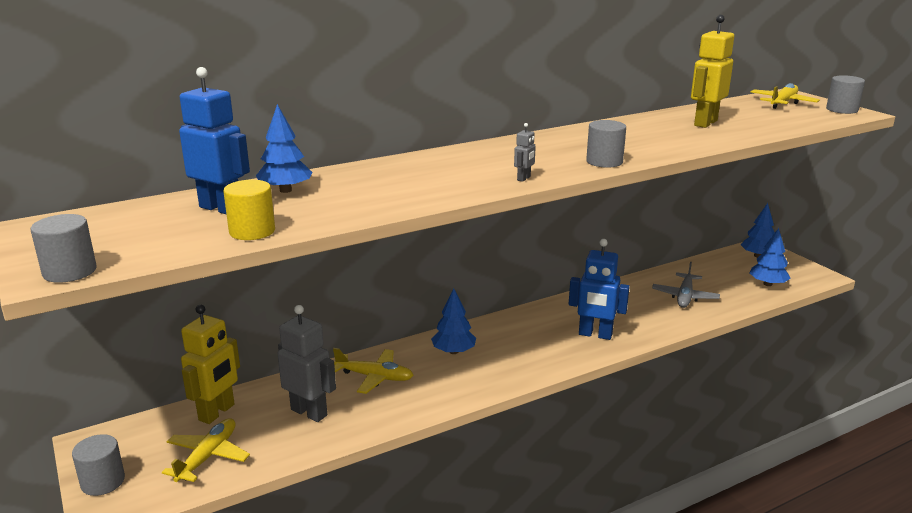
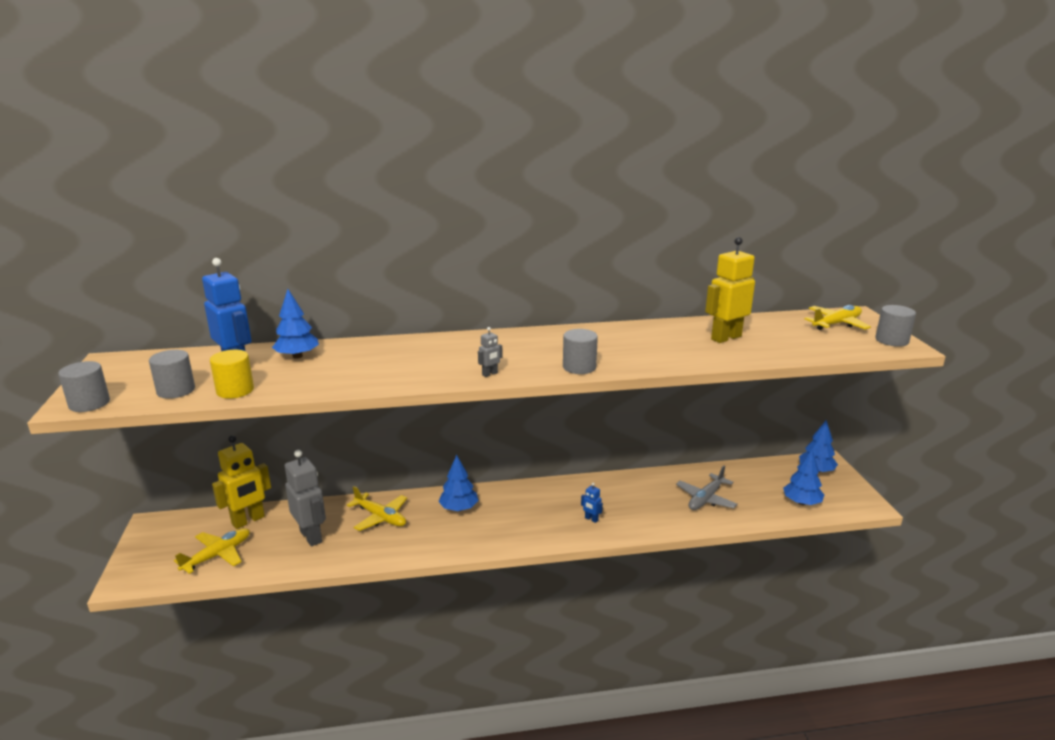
camera: 20 degrees right, 0 degrees up
(103, 482) = (139, 557): grey cylinder -> grey cylinder (176, 390)
(595, 335) = (591, 519): blue robot -> blue robot, size x0.44

